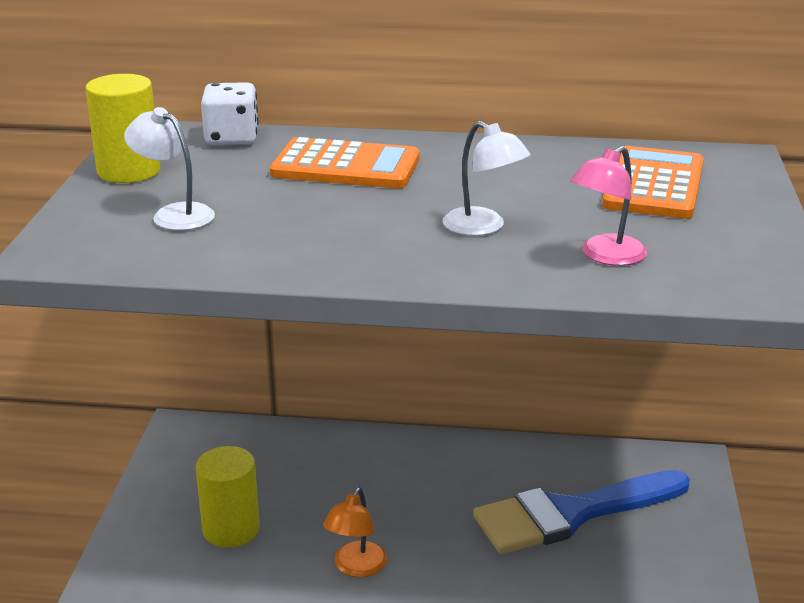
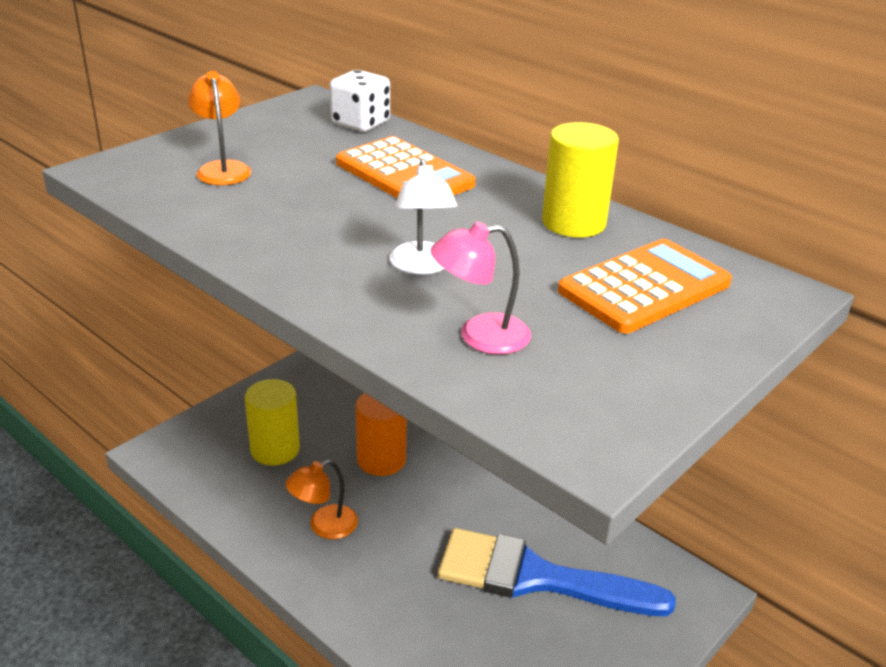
camera: 35 degrees right, 5 degrees up
(129, 171) = (250, 125): yellow cylinder -> yellow cylinder (573, 223)
(174, 214) = (222, 168): white lamp -> orange lamp
(342, 489) = (381, 459): none -> orange cylinder

